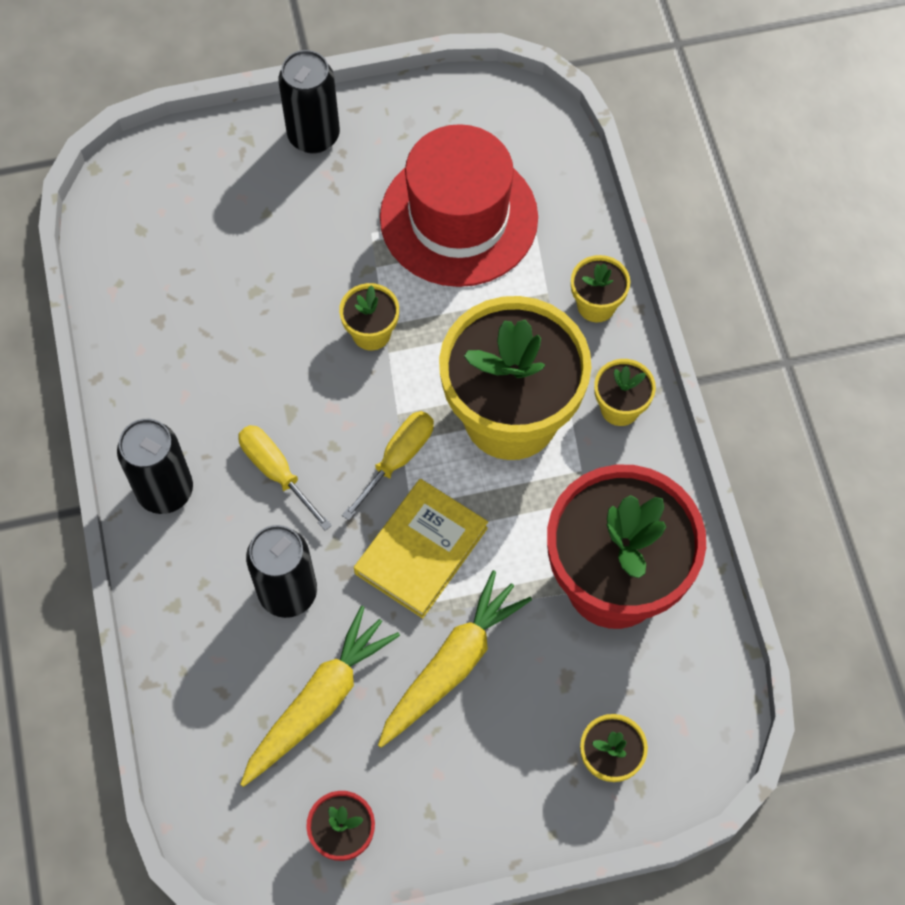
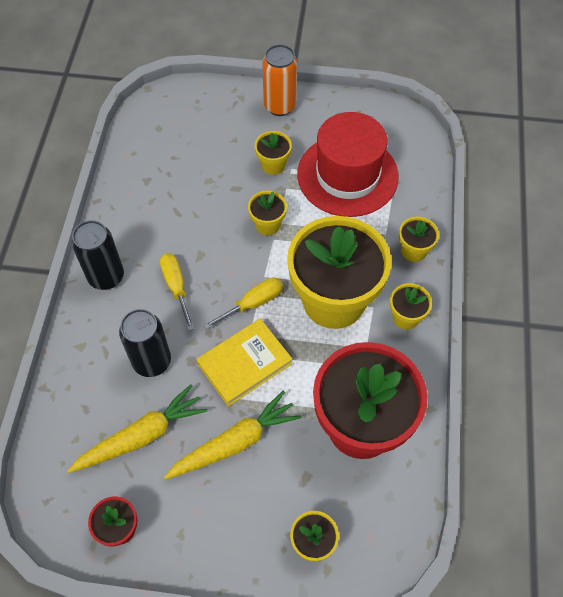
camera: 20 degrees right, 5 degrees down
(313, 136) = (280, 106): black can -> orange can
(342, 236) = (273, 165): none -> yellow flower pot

